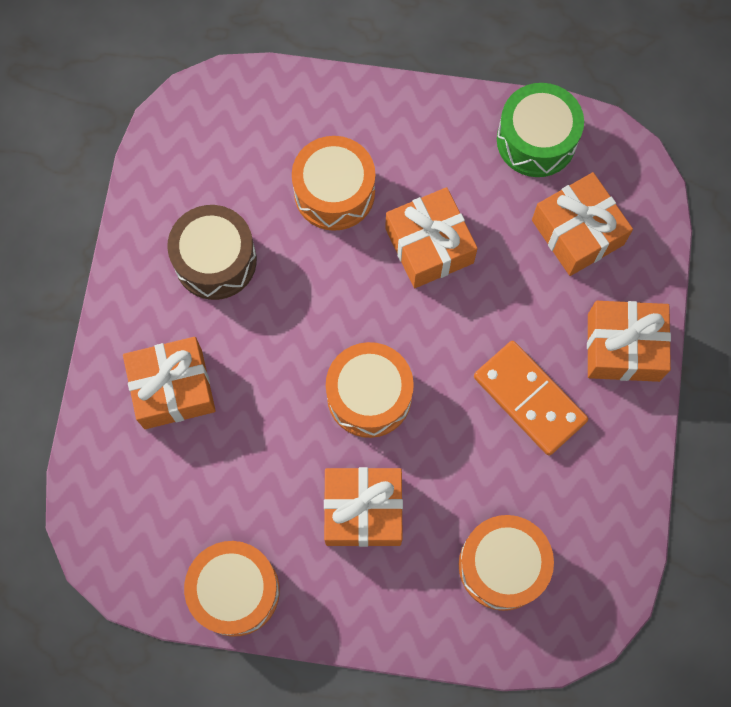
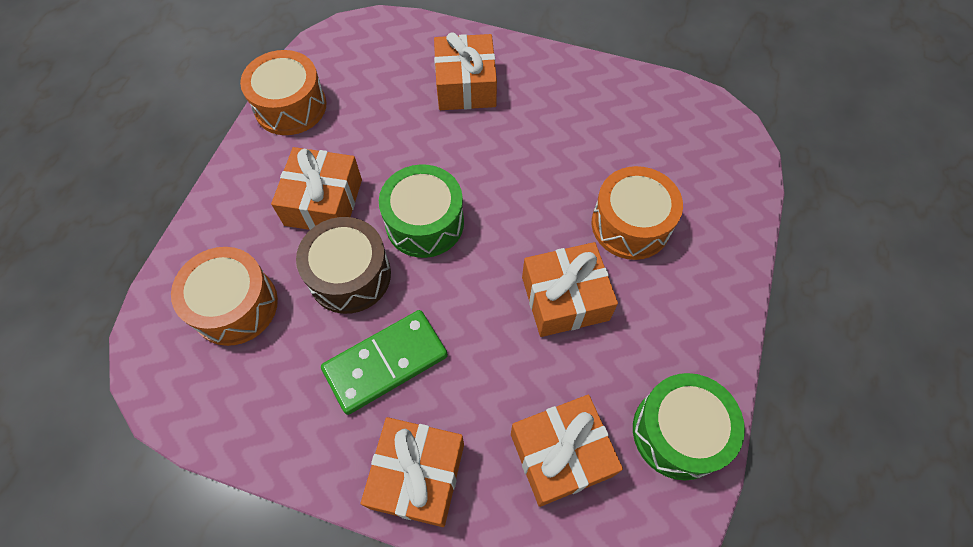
camera: 100 degrees right, 10 degrees down
(215, 260) = (573, 125): brown drum -> brown drum (350, 275)
(369, 396) = (424, 222): orange drum -> green drum
(529, 399) = (386, 363): orange domino -> green domino

